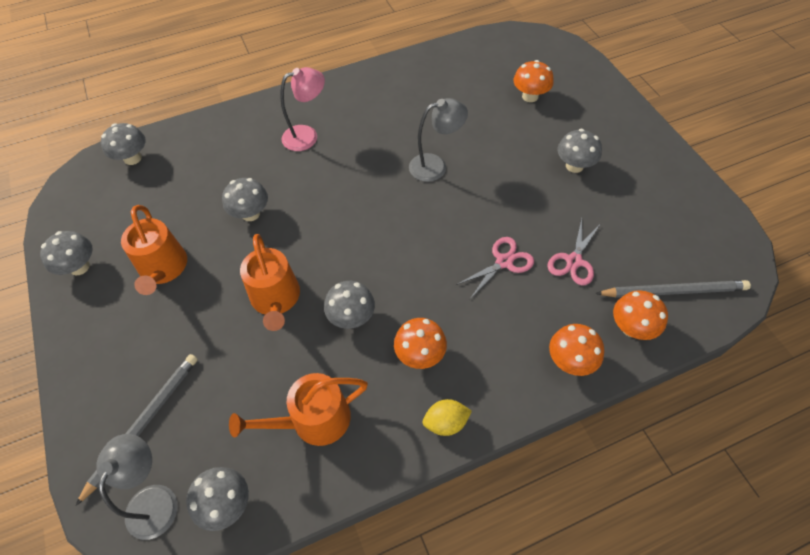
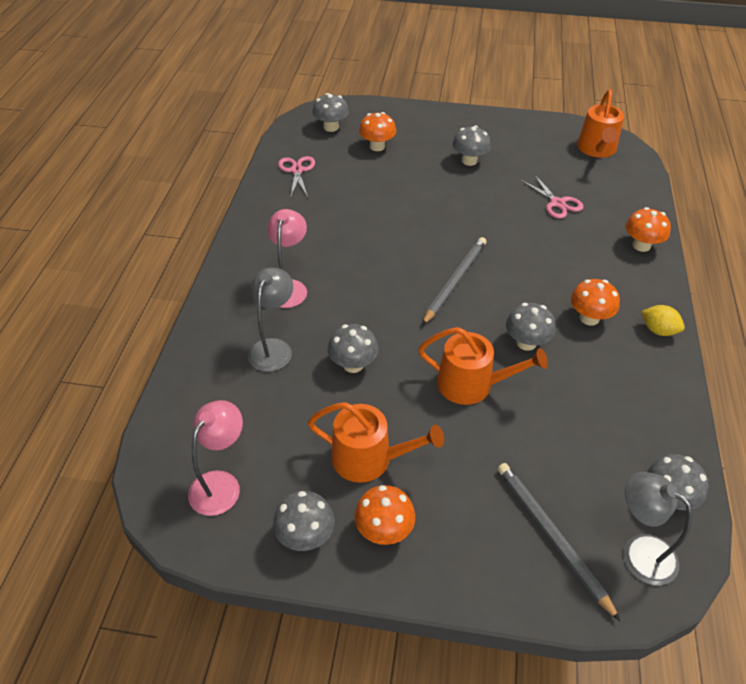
camera: 60 degrees left, 10 degrees down
(102, 200) = (221, 484): none -> pink lamp
(132, 158) = (180, 435): grey mushroom -> grey mushroom (331, 127)
(313, 420) = (615, 407): orange watering can -> orange watering can (597, 149)
(435, 166) = (403, 227): grey lamp -> grey lamp (273, 348)
(446, 423) = (658, 330): yellow lemon -> yellow lemon turned 75 degrees counterclockwise
(504, 262) = (533, 236): pink scissors -> pink scissors (297, 170)
(631, 327) = (631, 206): orange mushroom -> orange mushroom (384, 530)
(674, 291) = (614, 174): grey pencil -> grey pencil (455, 281)

